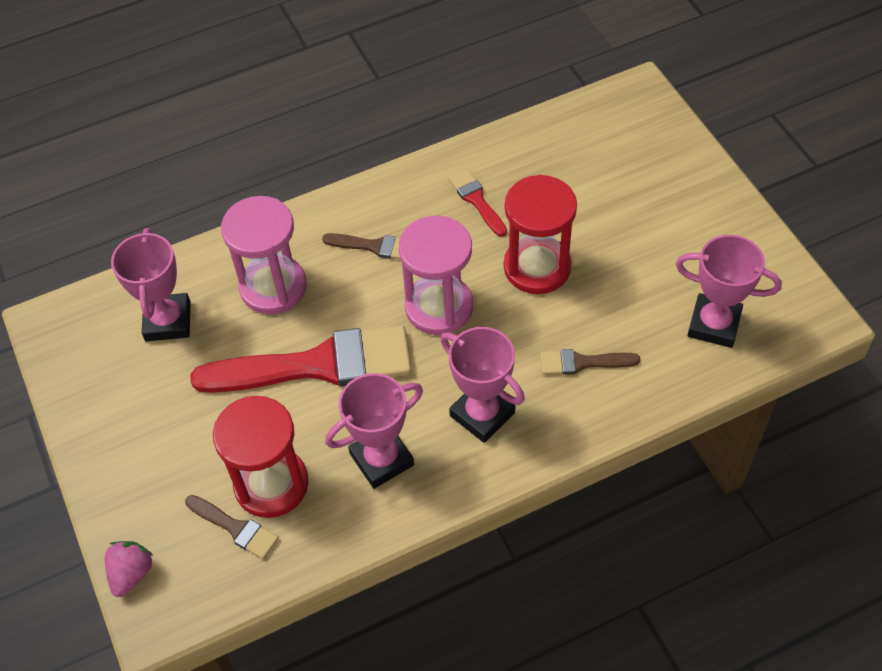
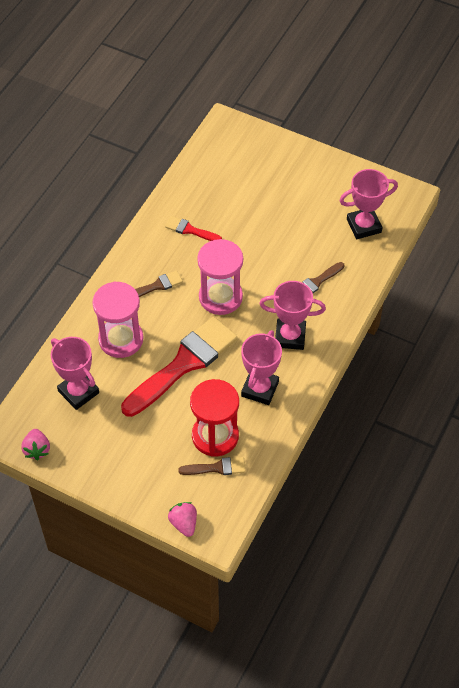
camera: 40 degrees left, 0 degrees up
(60, 361) = (37, 449): none -> pink strawberry
(537, 267) = (253, 247): red hourglass -> none

